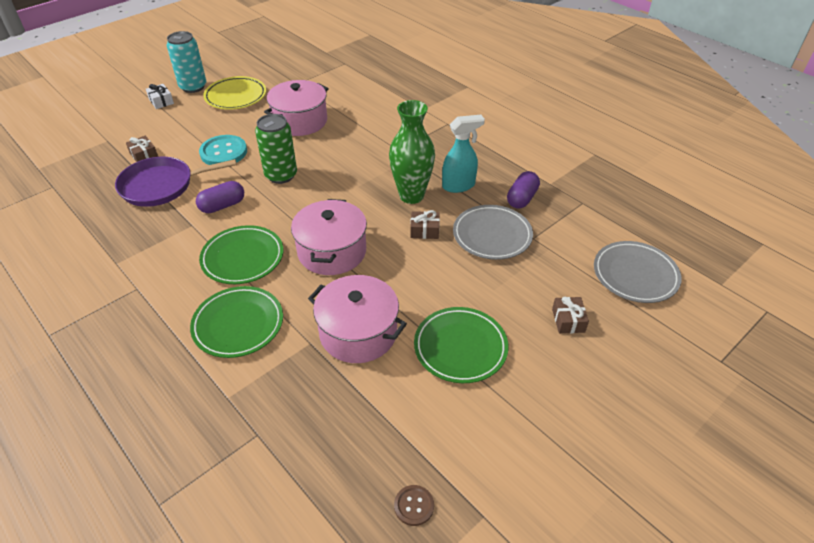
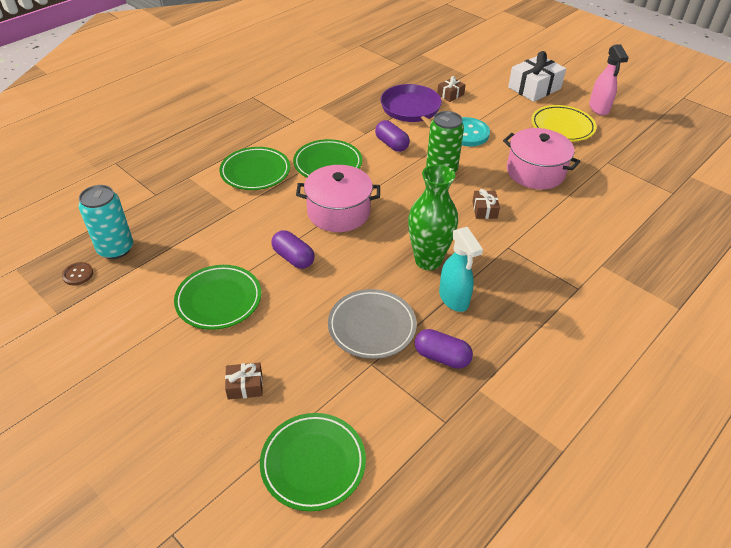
camera: 85 degrees right, 0 degrees up
(161, 101) = (534, 88): white gift -> white gift, size x1.98
(193, 87) = (567, 100): turquoise can -> turquoise can (116, 249)
(215, 73) = (599, 108): none -> pink spray bottle
(358, 333) = (241, 235): pink pot -> none
(400, 287) = (293, 258): none -> purple capsule
(424, 230) = (374, 272): brown gift -> brown gift (484, 210)
(635, 275) = (313, 463): grey plate -> green plate

